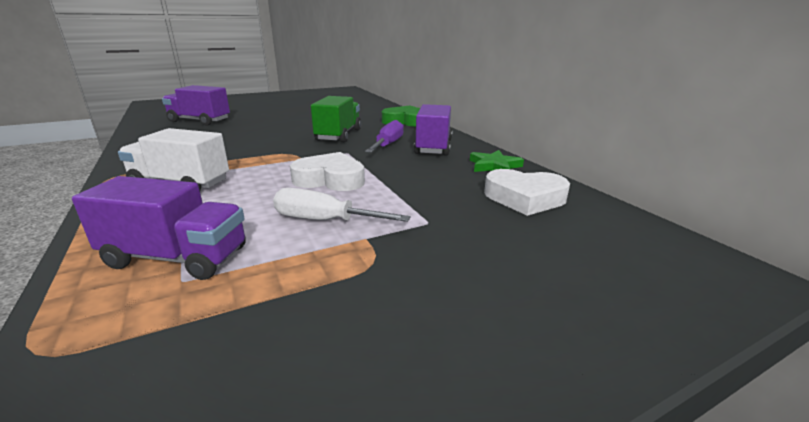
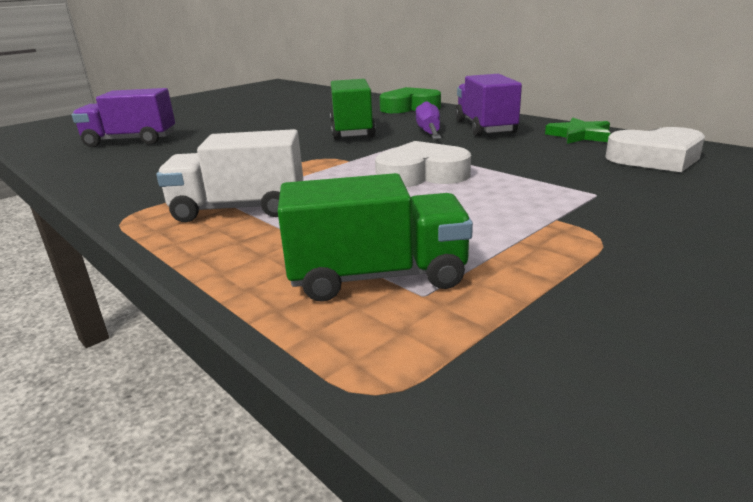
camera: 15 degrees left, 0 degrees up
(177, 258) = (377, 277): purple truck -> green truck
(324, 220) = (485, 212): white screwdriver -> none

